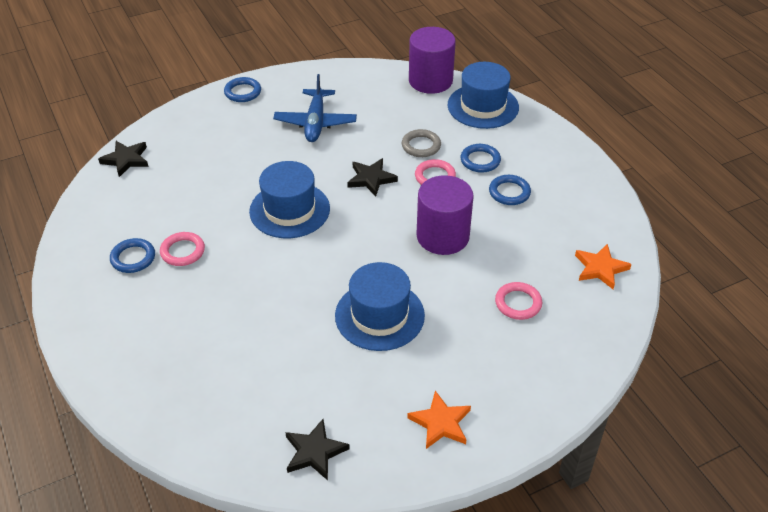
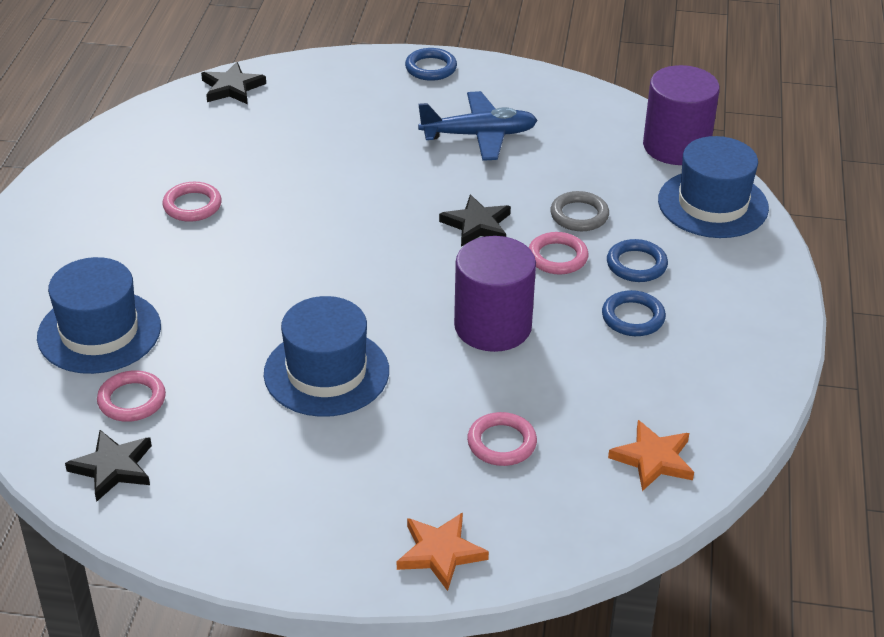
camera: 35 degrees right, 5 degrees down
(133, 258) = (138, 189): blue ring -> none
(279, 401) = (132, 400): none -> pink ring
(289, 210) = (348, 216): blue hat -> blue hat (99, 332)
(315, 122) = (479, 135): blue plane -> blue plane turned 135 degrees counterclockwise
(440, 423) = (271, 515): orange star -> orange star (440, 553)

